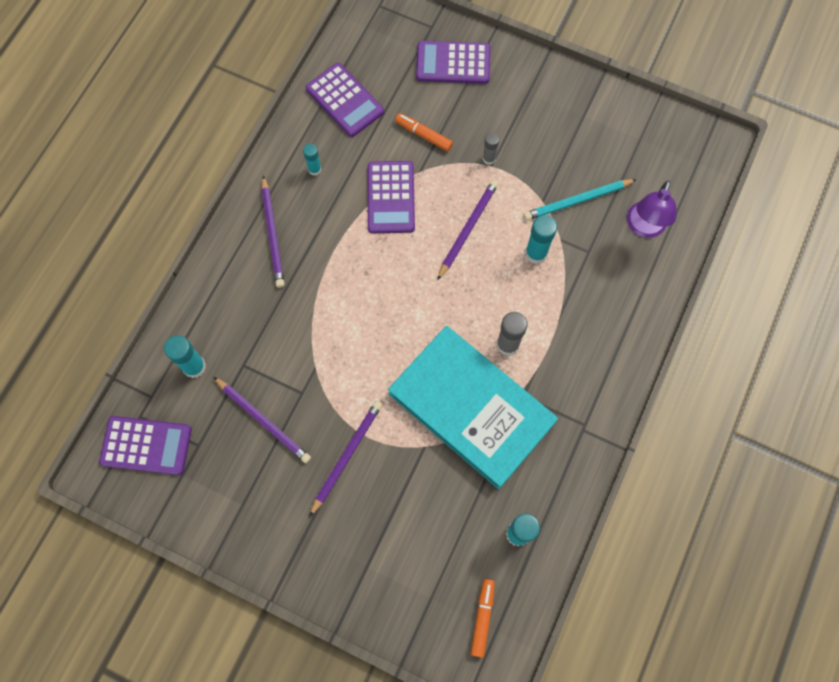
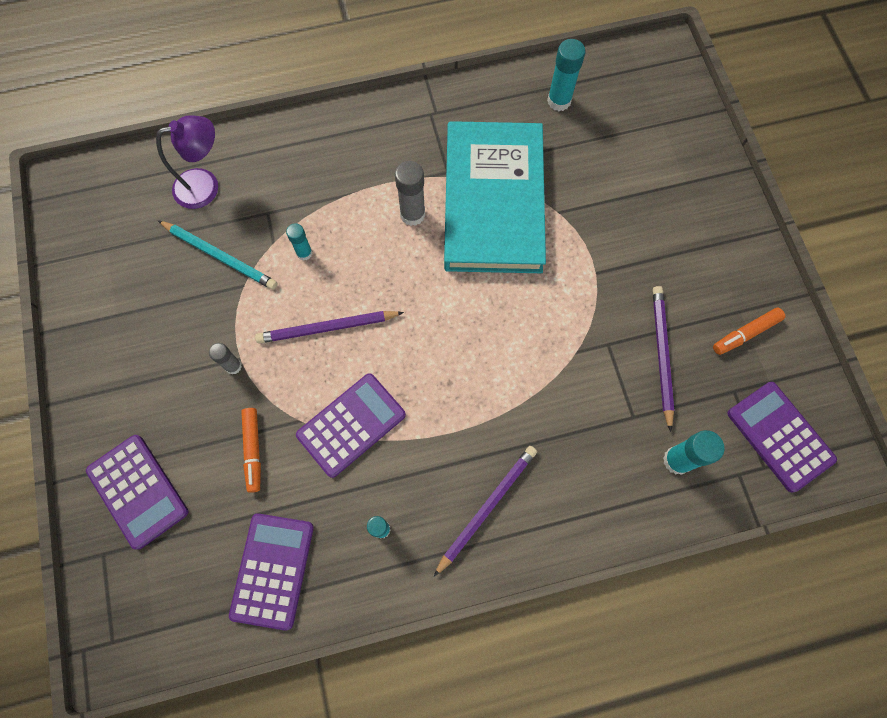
camera: 130 degrees left, 0 degrees up
(346, 456) = (623, 264): purple pencil -> none
(482, 618) = (640, 82): orange marker -> orange marker (745, 333)
(536, 253) = (304, 253): turquoise glue stick -> turquoise glue stick, size x0.62

